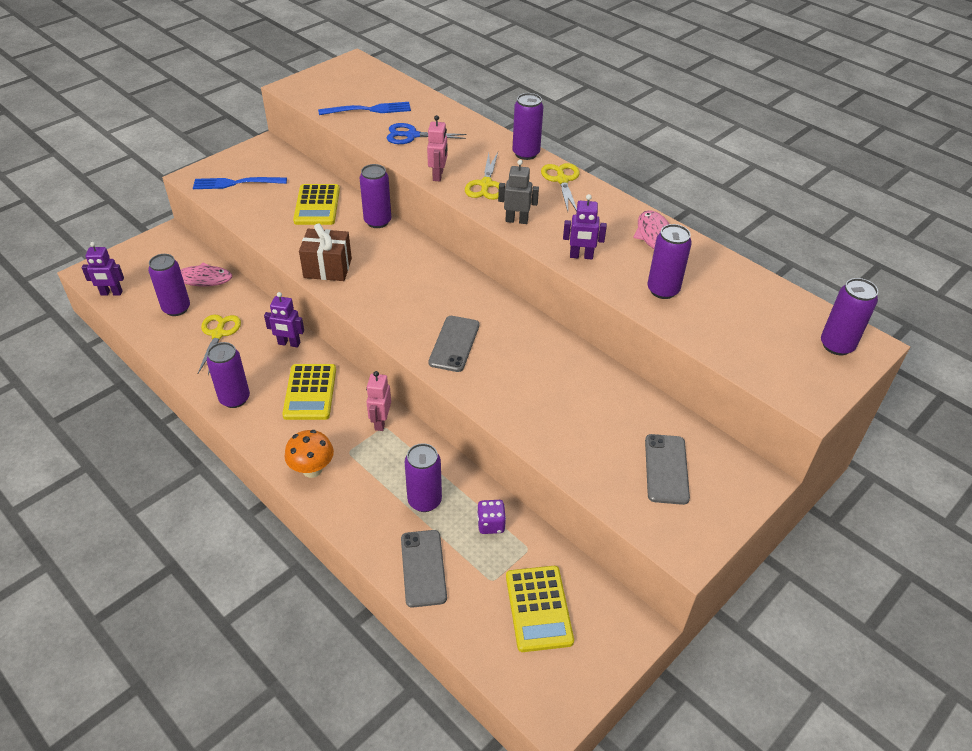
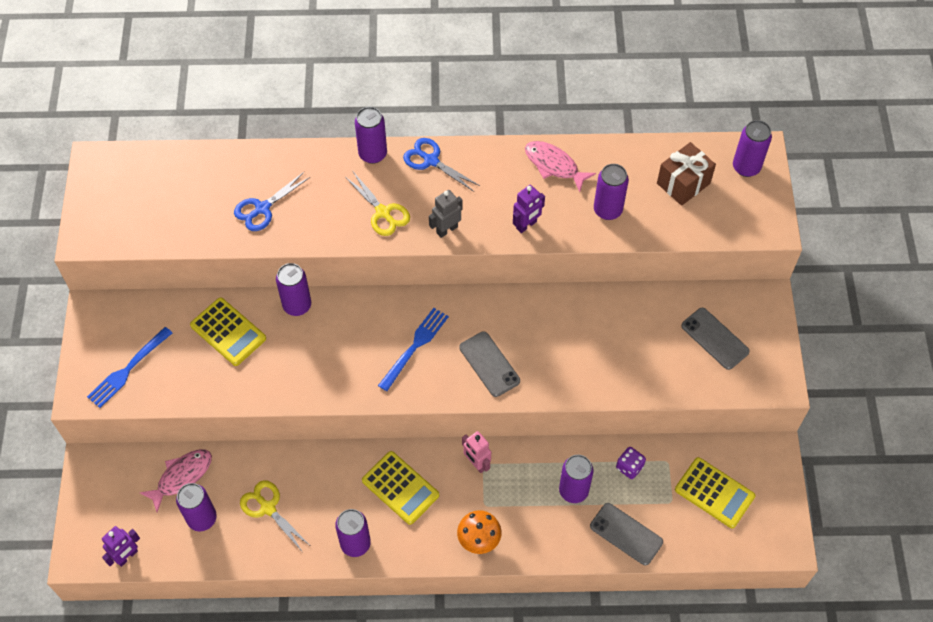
camera: 45 degrees left, 15 degrees up
(289, 343) = (331, 465): purple robot -> none
(327, 268) = (319, 382): brown gift -> brown gift (683, 183)
(368, 110) = (188, 209): blue fork -> blue fork (415, 346)
(438, 175) = (337, 234): pink robot -> none
(562, 180) = (431, 160): yellow scissors -> blue scissors

